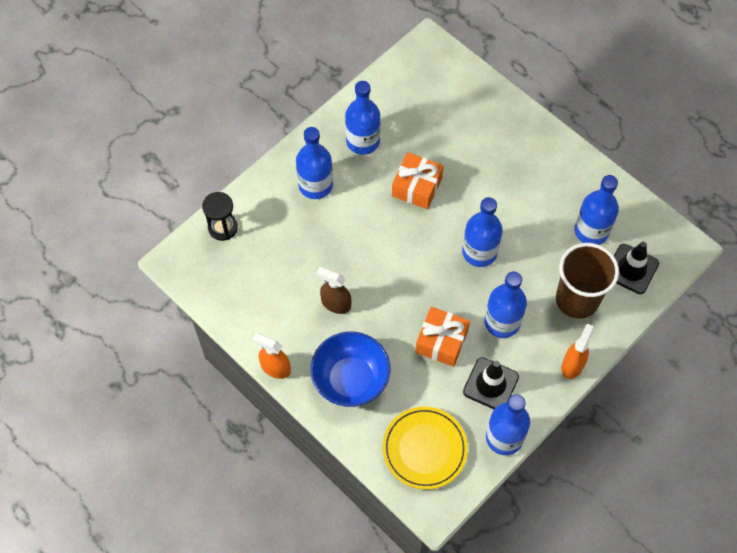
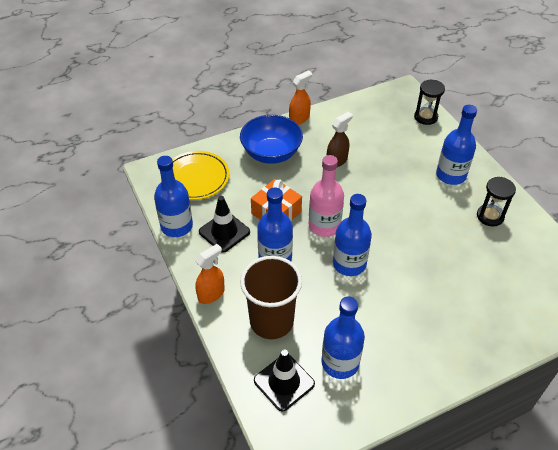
camera: 110 degrees right, 15 degrees down
(363, 141) = (490, 216): blue bottle -> black hourglass
(417, 187) = (431, 240): orange gift -> none
(439, 288) = (324, 225): none -> pink bottle
(572, 365) = (211, 294): orange spray bottle -> orange spray bottle turned 90 degrees counterclockwise

